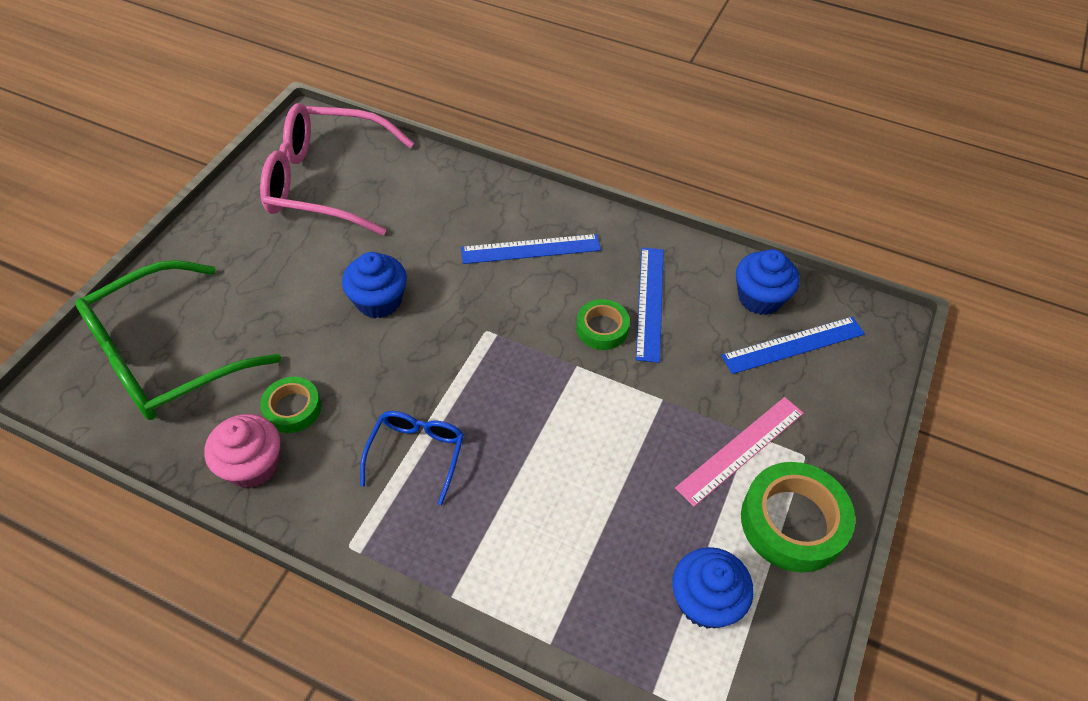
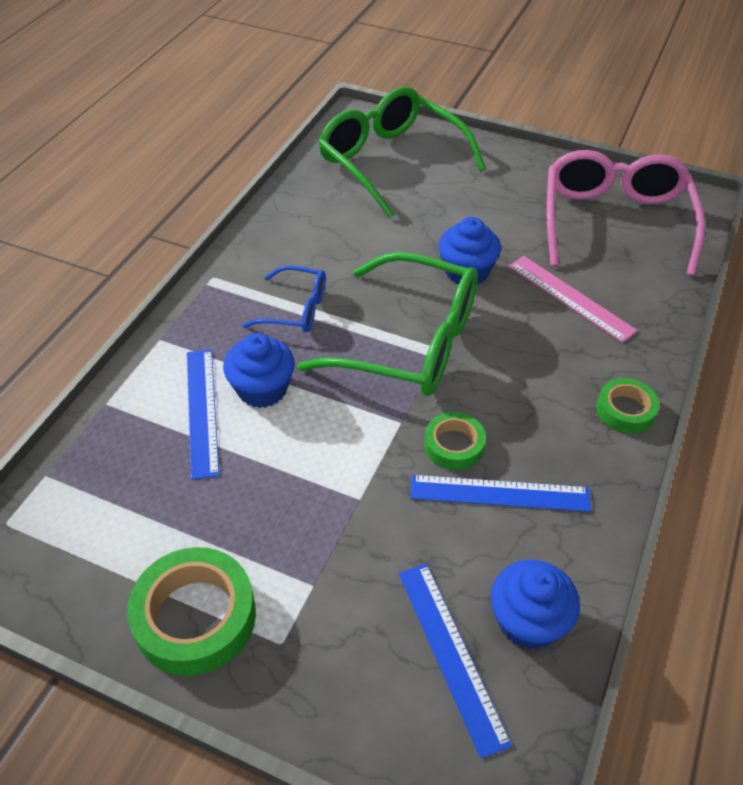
camera: 90 degrees right, 5 degrees down
(252, 465) = (289, 219): pink cupcake -> none
(293, 408) = (343, 233): green tape -> green tape (625, 410)
(475, 354) = (408, 342): none -> green glasses
(531, 249) = (561, 381): blue ruler -> blue ruler (202, 411)
(705, 601) = (120, 523): blue cupcake -> blue cupcake (262, 389)
(740, 449) = (291, 572): pink ruler -> pink ruler (570, 297)

